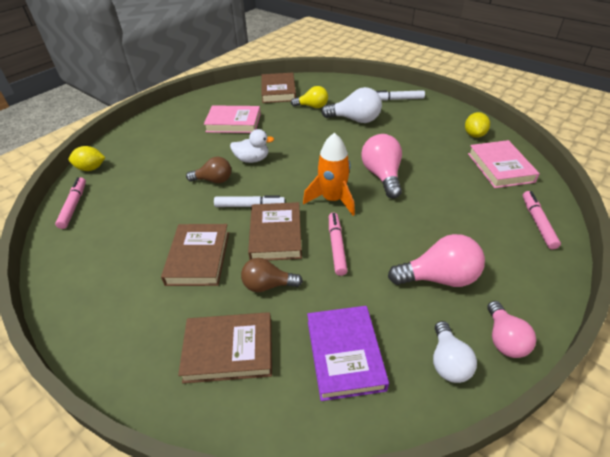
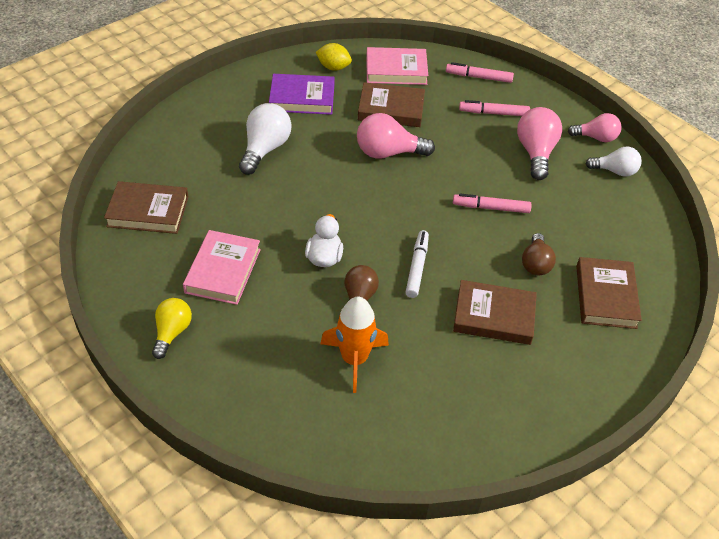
camera: 85 degrees left, 5 degrees up
(74, 206) = (379, 453): pink marker -> pink marker (493, 113)
(91, 168) = (291, 445): yellow lemon -> none
(276, 235) = (468, 250): brown book -> brown book (391, 109)
(312, 106) = (213, 182): yellow light bulb -> yellow light bulb (172, 332)
(332, 199) = (420, 198): orange rocket -> orange rocket (354, 359)
(344, 354) = (609, 225): purple book -> purple book (302, 98)
(397, 99) = (230, 102): white marker -> none

